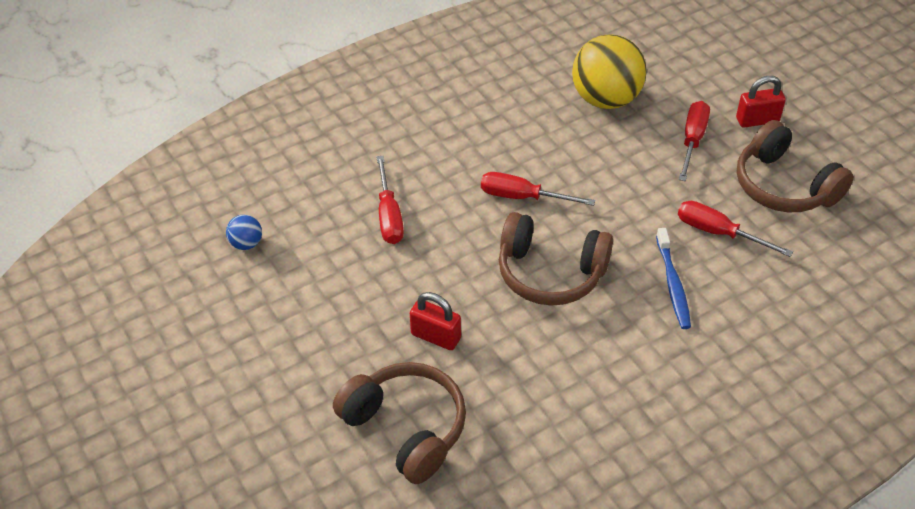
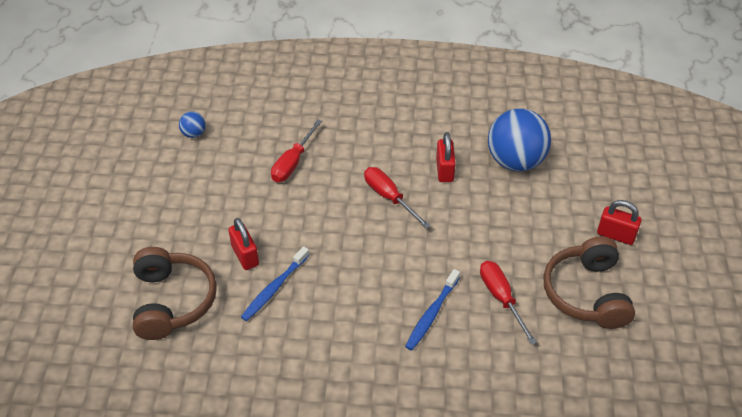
camera: 35 degrees right, 0 degrees up
(499, 350) = (274, 288): none -> blue toothbrush
(549, 142) = (444, 170): none -> red padlock
(550, 273) = (357, 258): brown headphones -> none
(606, 99) = (515, 161): yellow ball -> blue ball
(692, 140) = (550, 223): red screwdriver -> none

